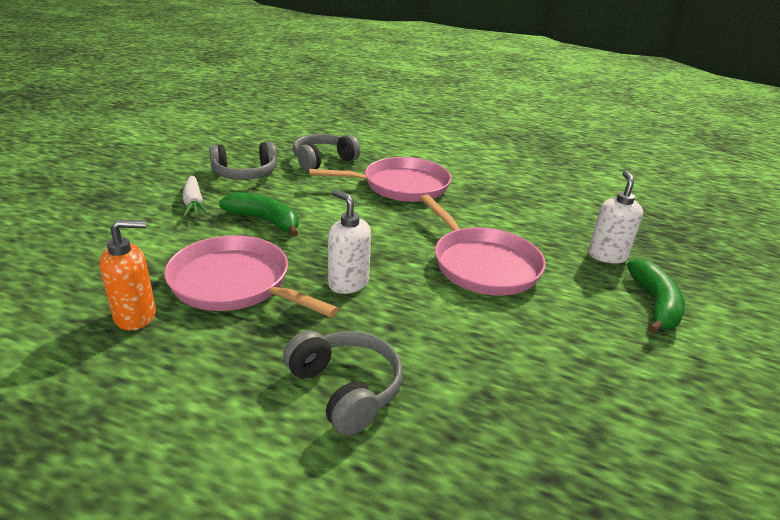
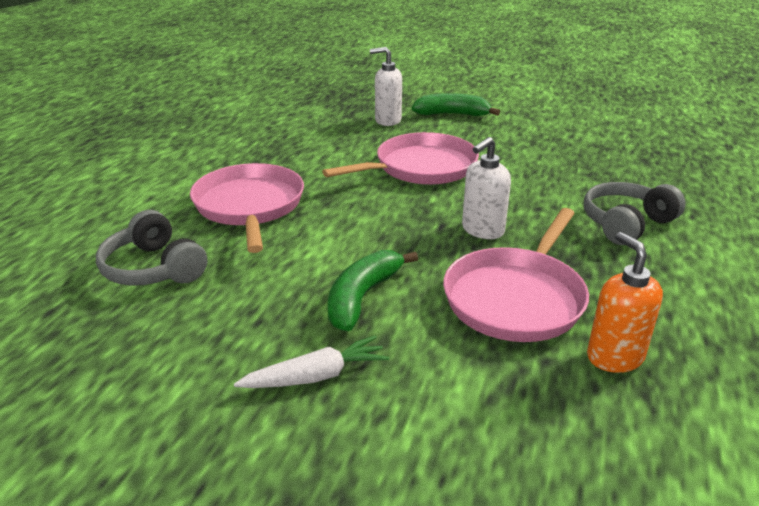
camera: 90 degrees left, 0 degrees up
(245, 174) = (198, 340): grey headphones -> none

